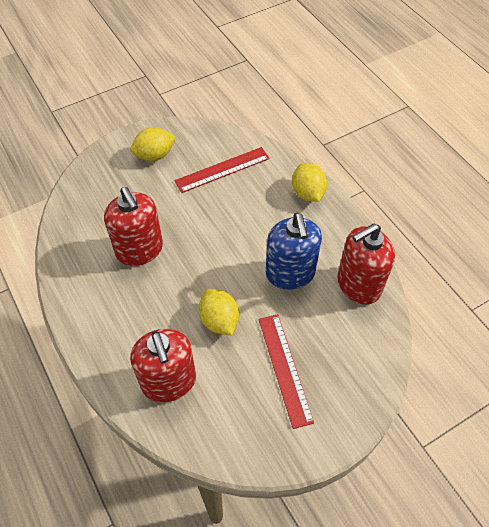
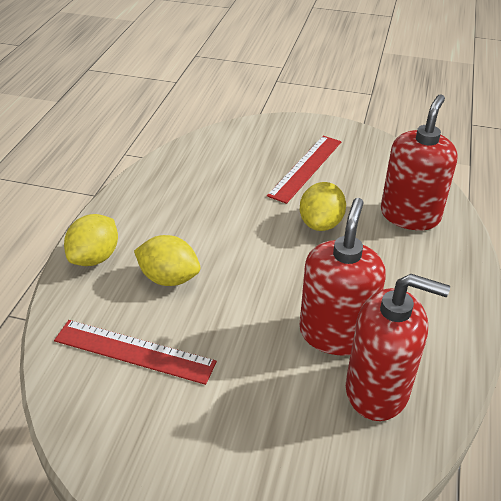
camera: 135 degrees left, 15 degrees down
(154, 155) = (185, 447): yellow lemon -> yellow lemon (169, 278)
(290, 273) = (215, 212): blue soap dispenser -> none
(358, 285) = (176, 171): red soap dispenser -> red soap dispenser (377, 390)

